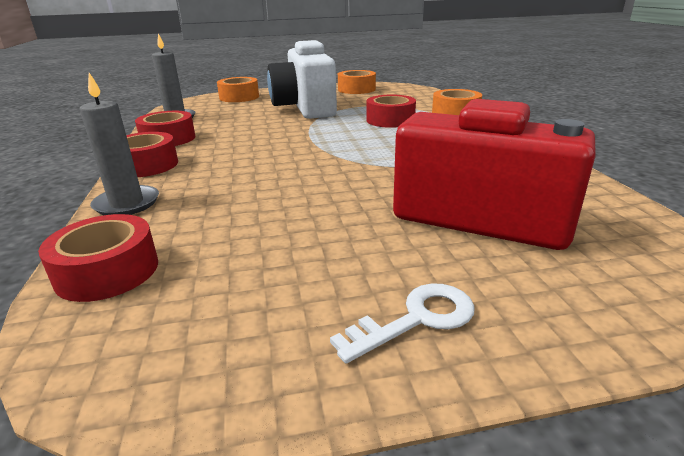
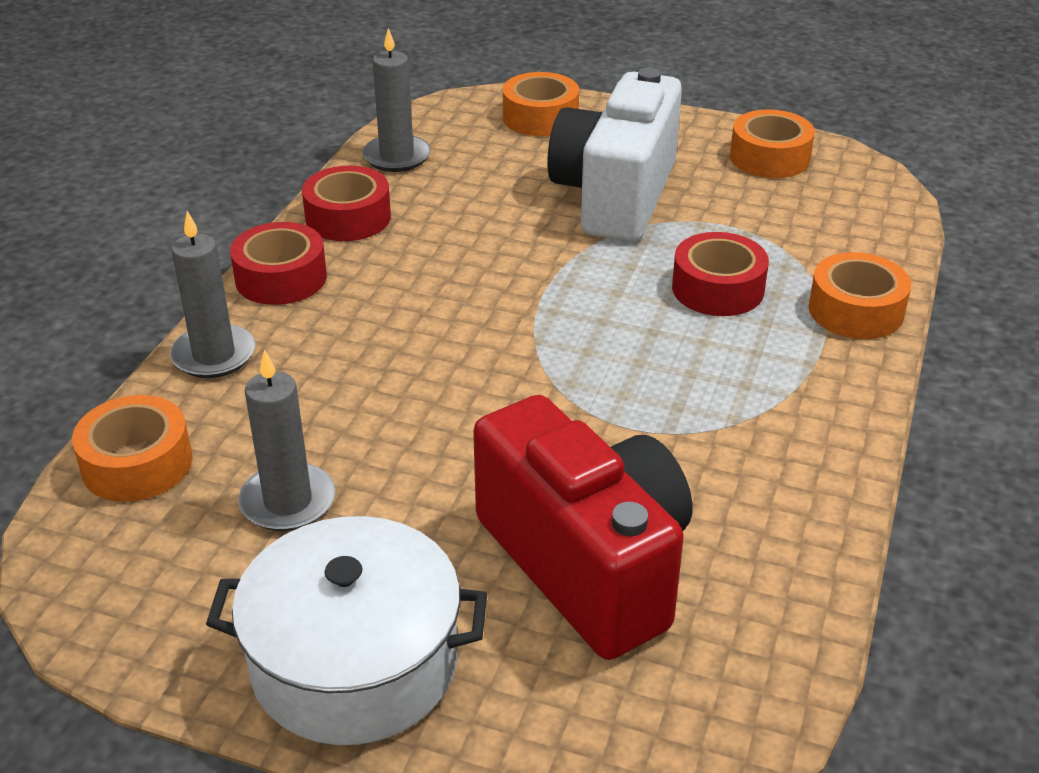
camera: 30 degrees right, 10 degrees up
(107, 271) = (137, 464): red tape -> orange tape
(257, 252) = (288, 501): none -> grey candle
(416, 319) = (354, 662): white key -> white pot

